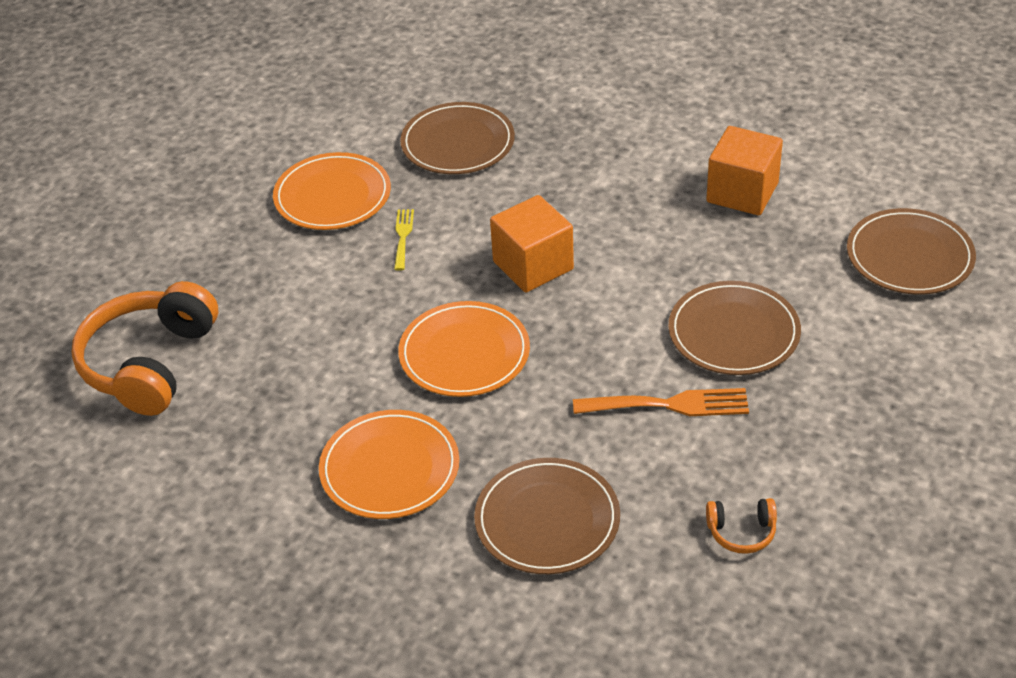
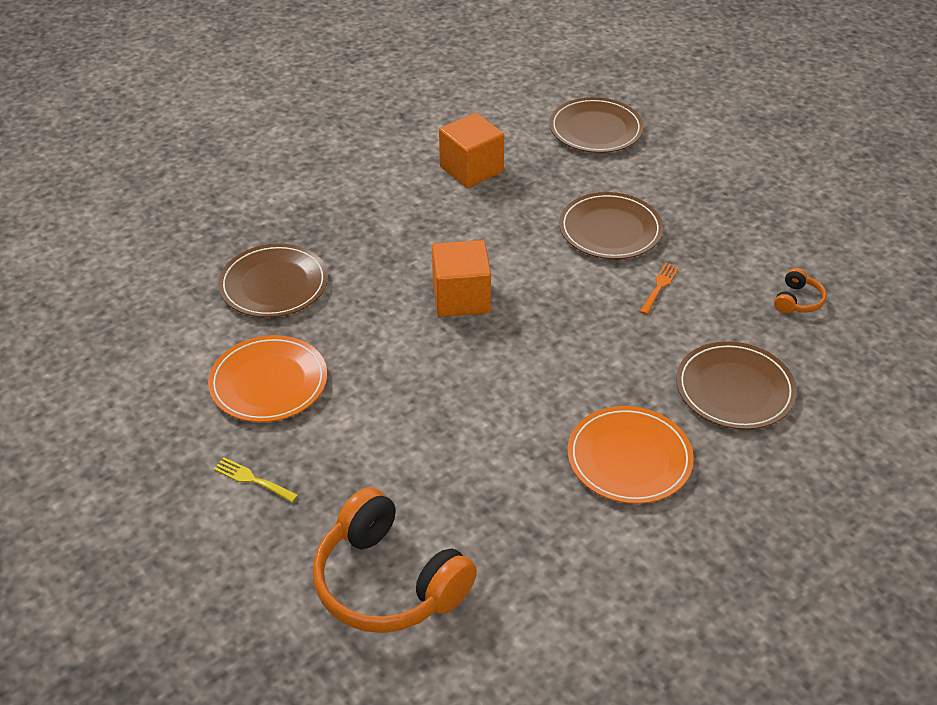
camera: 65 degrees left, 0 degrees up
(403, 236) = (362, 357): yellow fork -> yellow fork (252, 479)
(464, 353) = (530, 370): orange plate -> none
(669, 404) = (659, 286): orange fork -> orange fork, size x0.58

